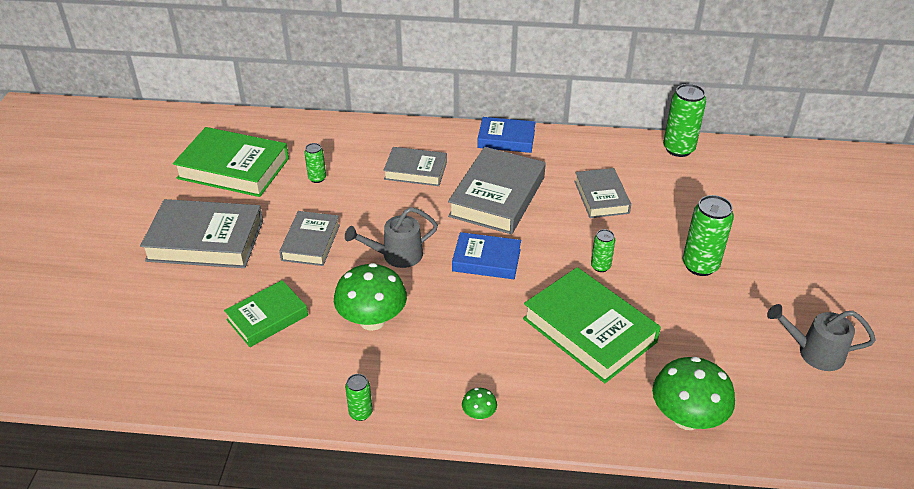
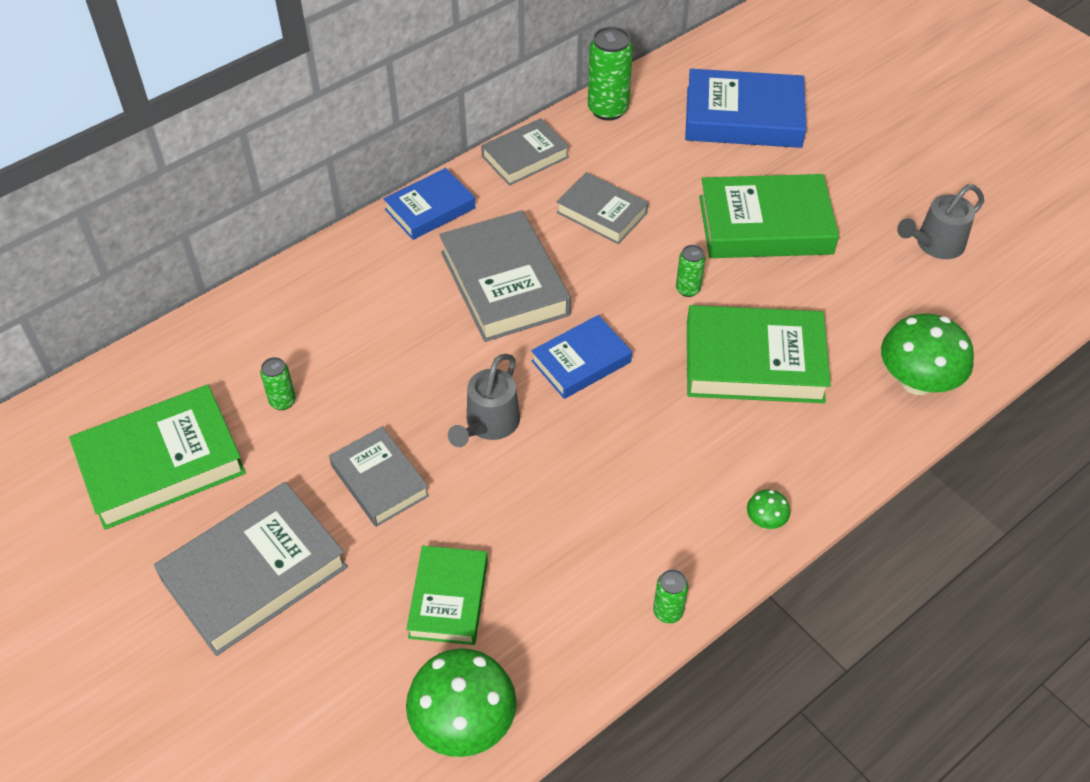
camera: 45 degrees left, 10 degrees up
(372, 320) = (556, 512): green mushroom -> green mushroom (464, 723)
(415, 170) = (382, 313): grey book -> grey book (525, 157)
(700, 265) = (765, 225): green can -> green book
(767, 201) = (743, 117): none -> blue book

